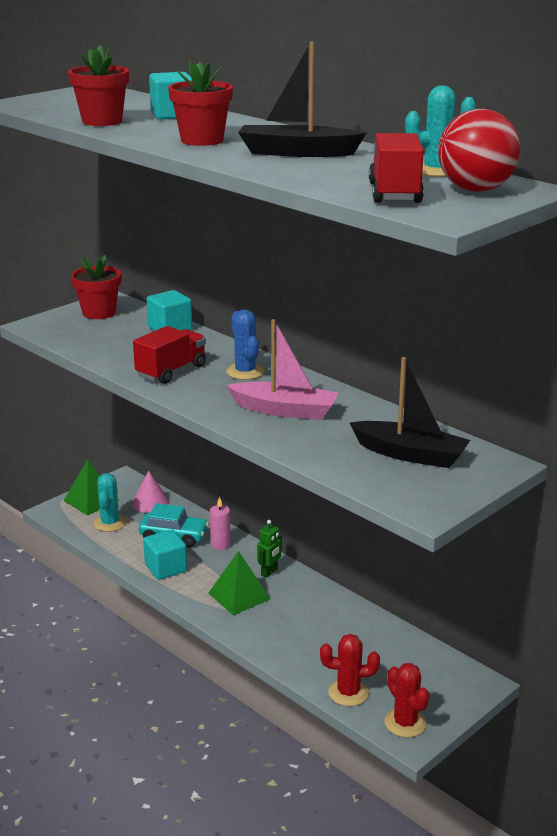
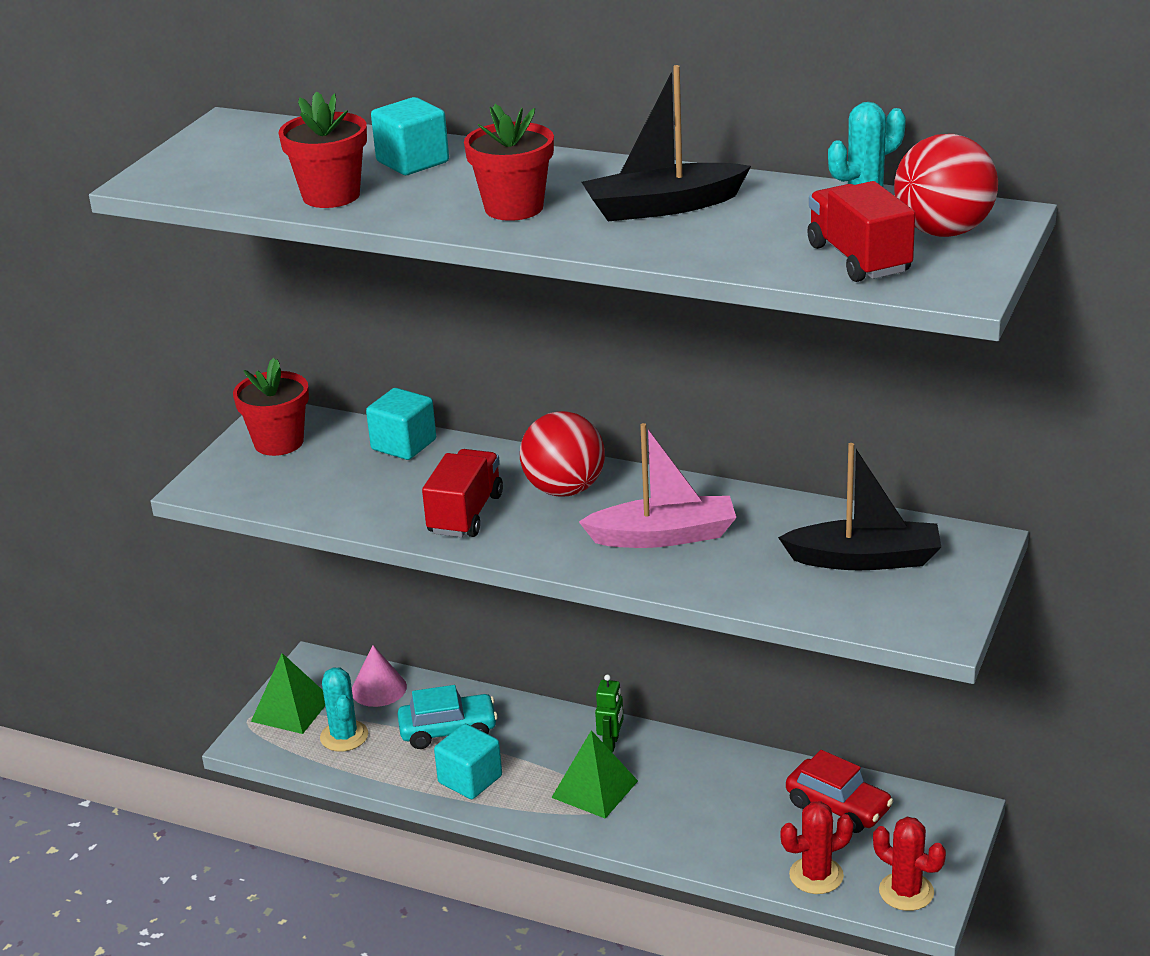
camera: 20 degrees left, 5 degrees up
(220, 544) = (520, 723): pink candle -> none
(245, 372) = (564, 489): blue cactus -> red ball
(394, 654) = (838, 806): none -> red car

